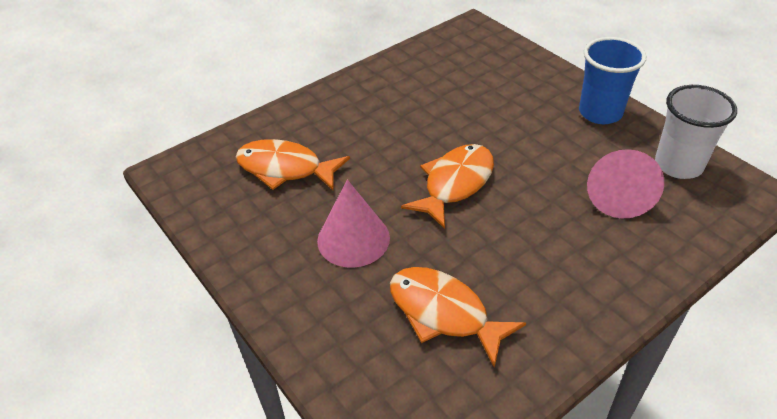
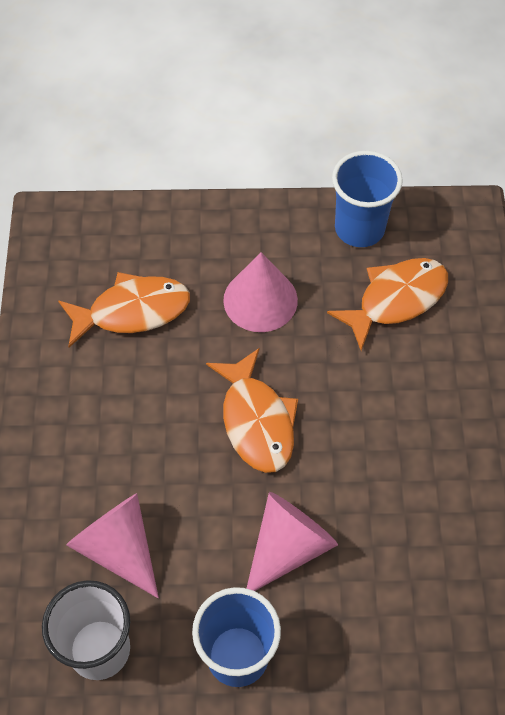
camera: 125 degrees right, 15 degrees up
(230, 220) = (359, 228): none -> blue cup
(518, 126) = (288, 546): none -> pink cone

